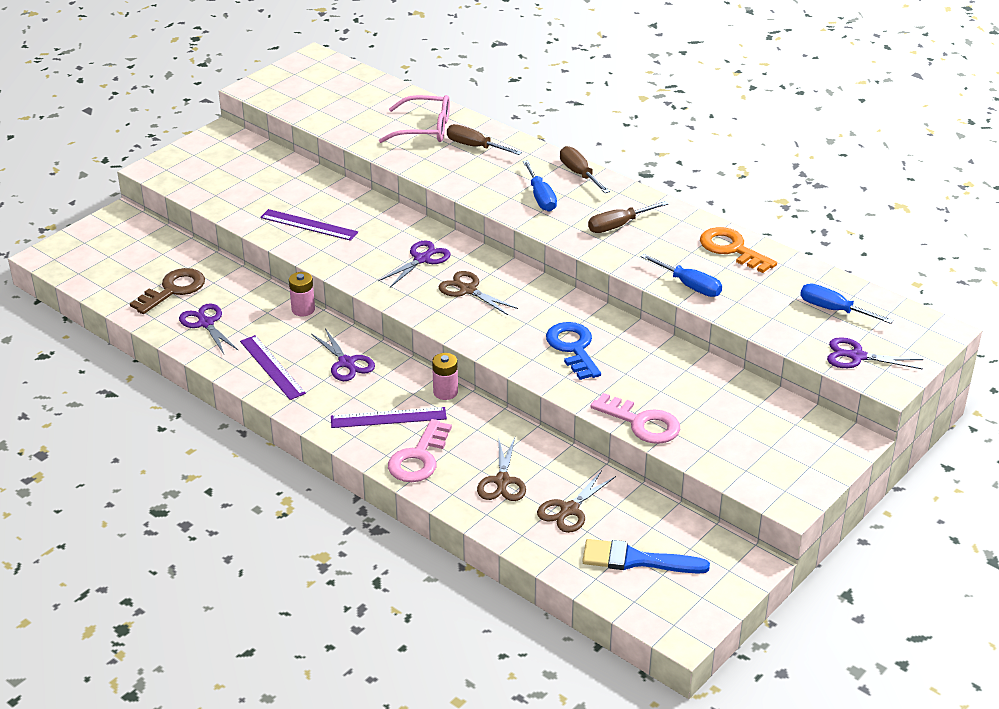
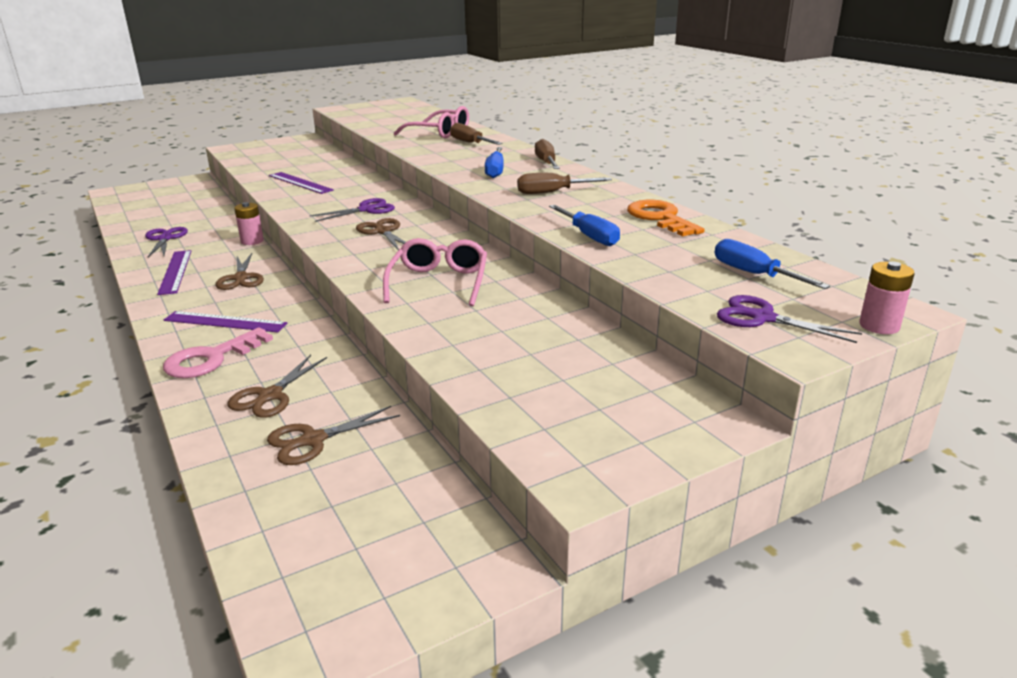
camera: 20 degrees right, 10 degrees down
(173, 290) = (171, 218): brown key -> none
(346, 363) = (241, 278): purple scissors -> brown scissors
(445, 392) = (302, 312): pink battery -> pink battery (879, 326)
(573, 348) = (439, 282): blue key -> pink glasses
(636, 560) = (338, 519): blue brush -> none
(642, 423) = (451, 355): pink key -> none

